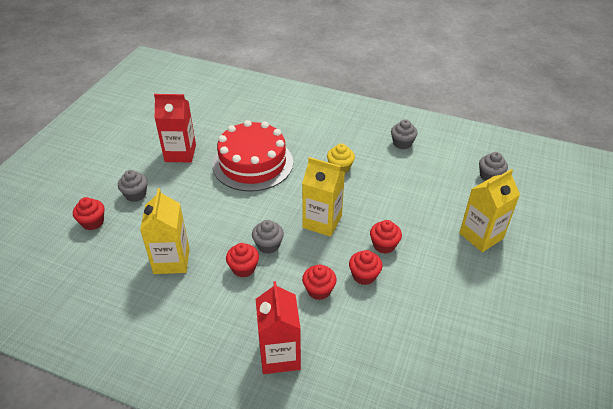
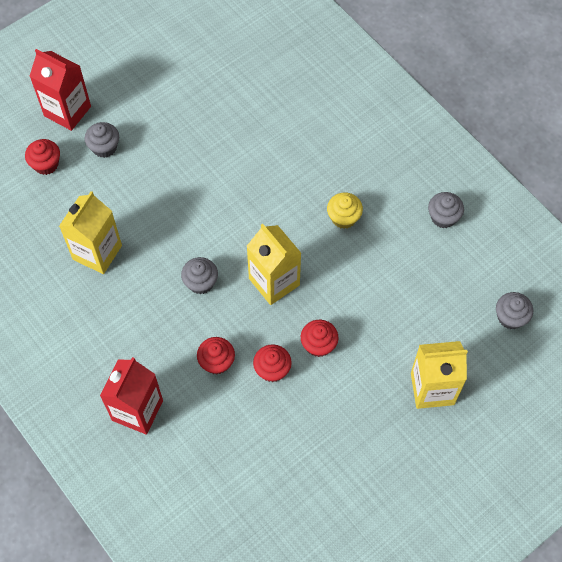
camera: 30 degrees right, 20 degrees up
(180, 153) = (180, 109): red carton -> red carton (67, 111)
(243, 268) = (160, 298): red cupcake -> none
(253, 163) = (250, 163): red cake -> none

